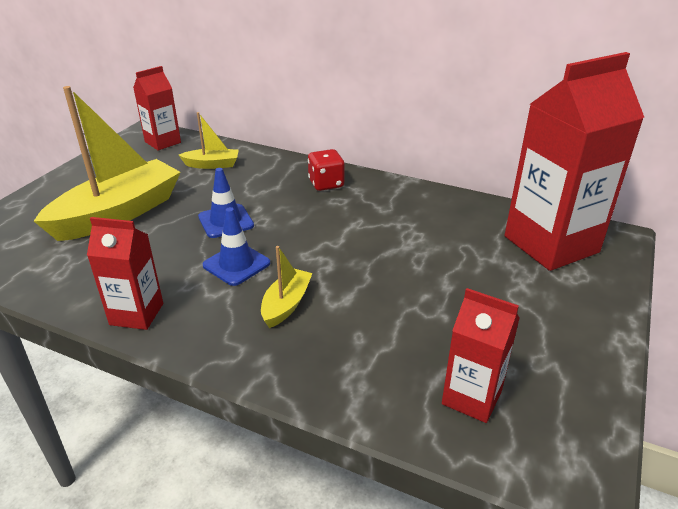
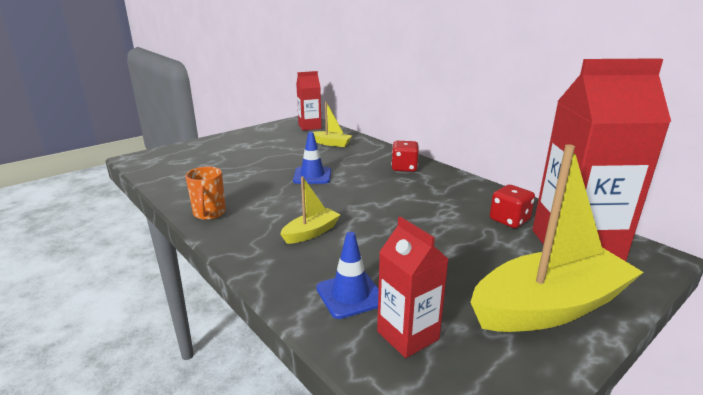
camera: 25 degrees right, 10 degrees down
(118, 214) = (248, 159): yellow boat -> yellow boat (550, 307)
(136, 314) = (209, 214): red carton -> orange mug
(236, 264) = (297, 201): blue traffic cone -> blue traffic cone (350, 295)
(476, 229) = (509, 220): none -> red dice

